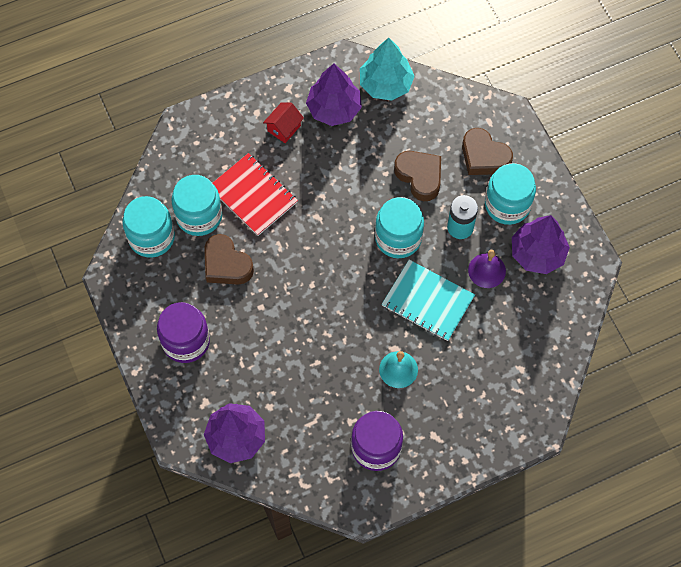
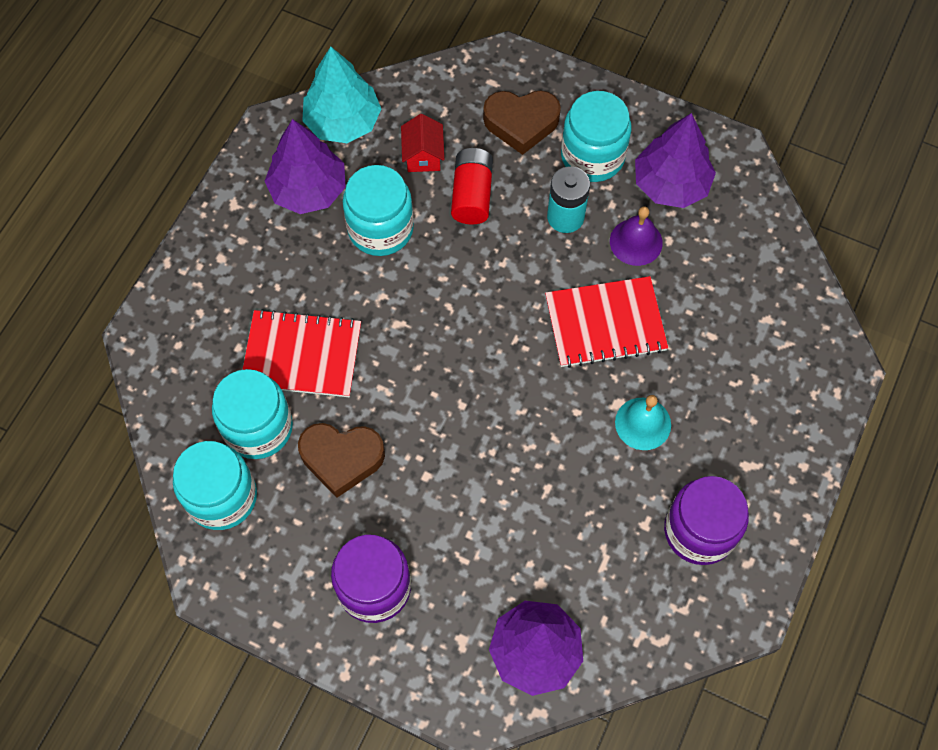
camera: 40 degrees left, 0 degrees up
(284, 128) = (269, 253): red house -> red house (423, 156)
(398, 238) = (510, 279): turquoise jar -> turquoise jar (380, 228)
(419, 176) = (472, 194): brown heart -> red battery
(428, 301) = (605, 323): turquoise notebook -> red notebook

